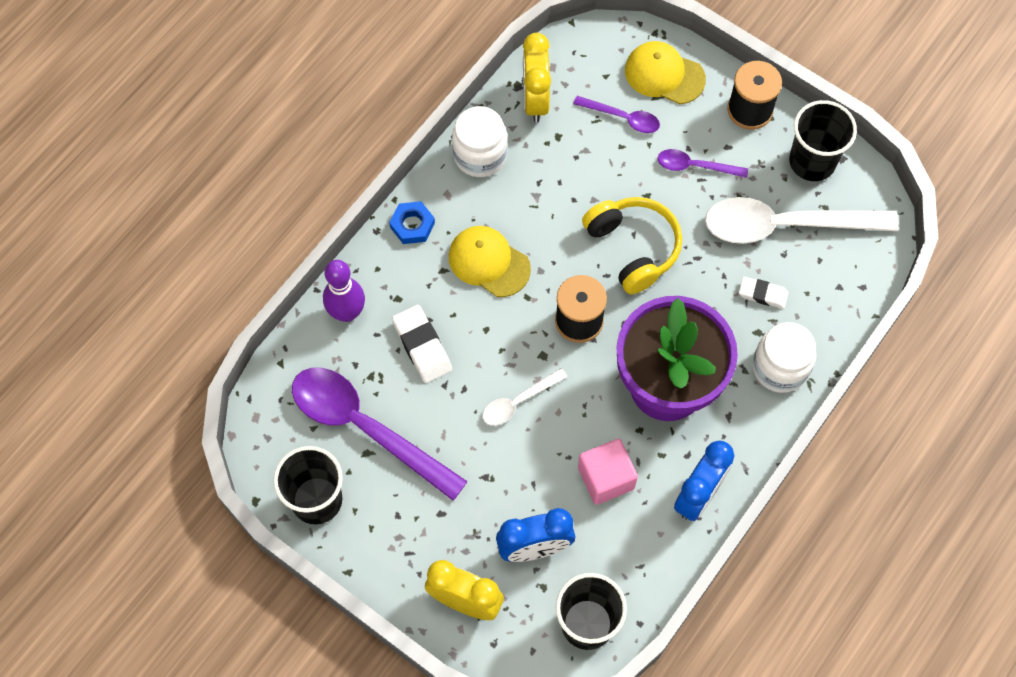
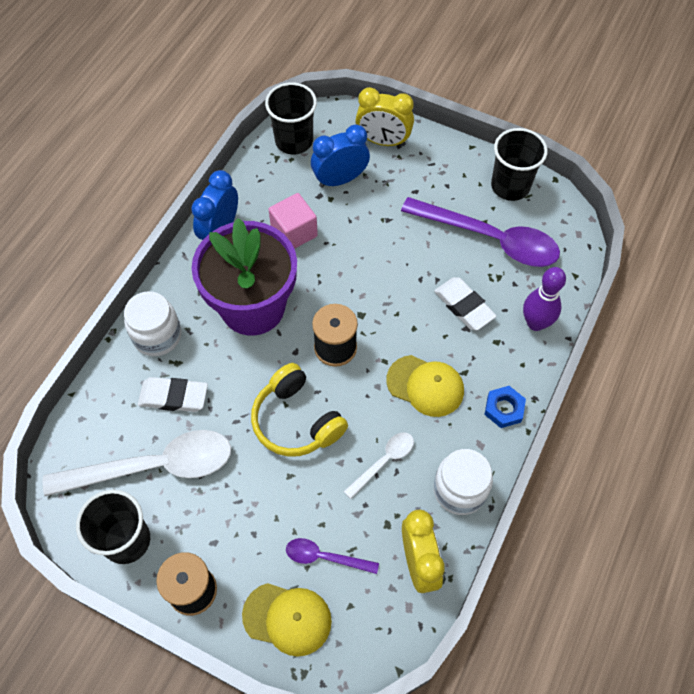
camera: 170 degrees right, 5 degrees down
(518, 402) = (374, 276): white spoon -> white spoon (384, 461)
(695, 166) = (245, 514): purple spoon -> none
(763, 294) = (173, 397): white eraser -> white eraser, size x1.54

